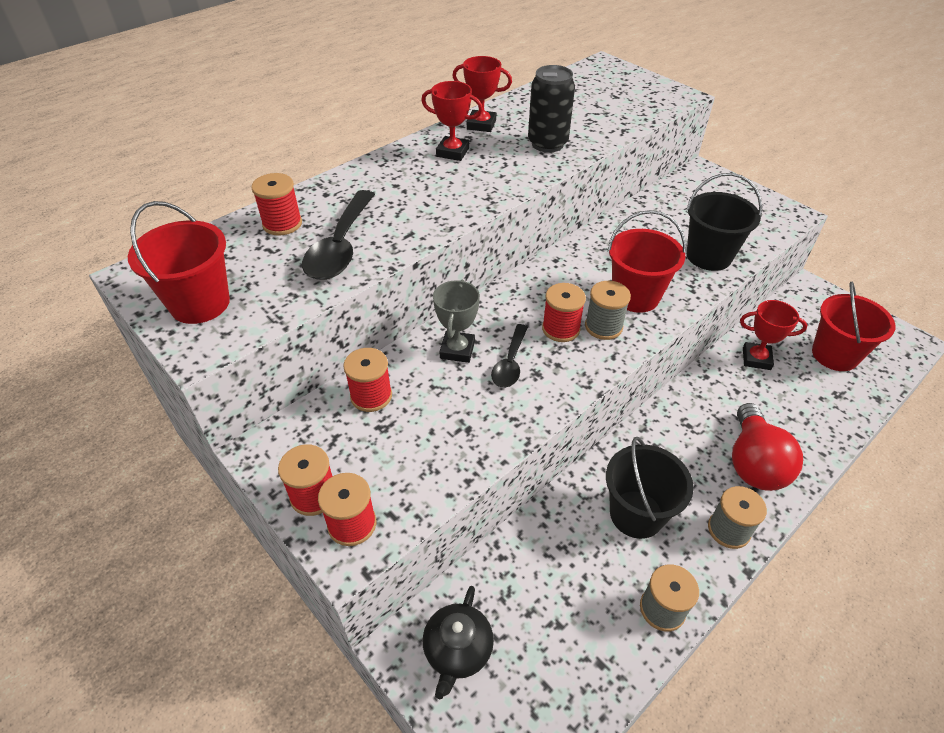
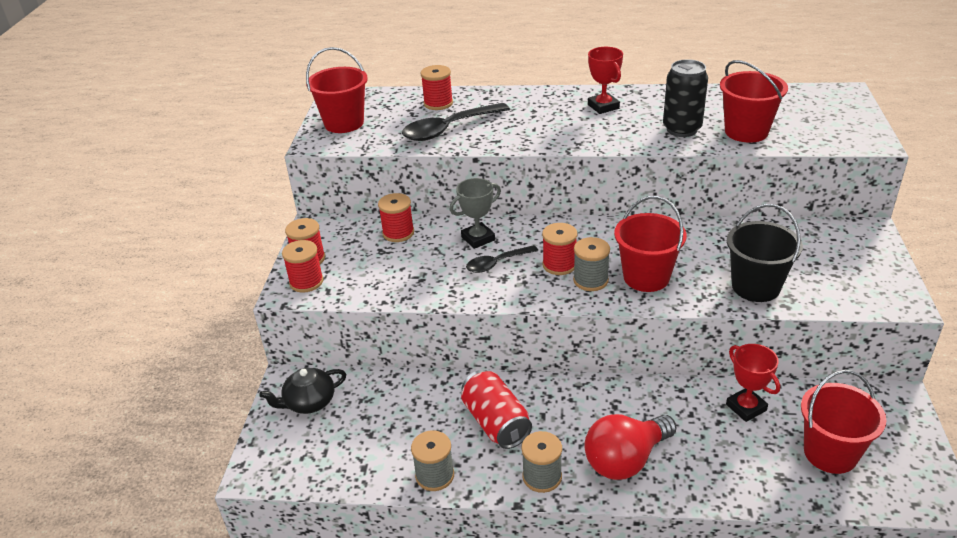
camera: 50 degrees right, 10 degrees down
(481, 125) = (655, 97): red trophy -> none
(594, 124) = (746, 132): none -> red bucket
(636, 514) = (496, 422): black bucket -> red can

